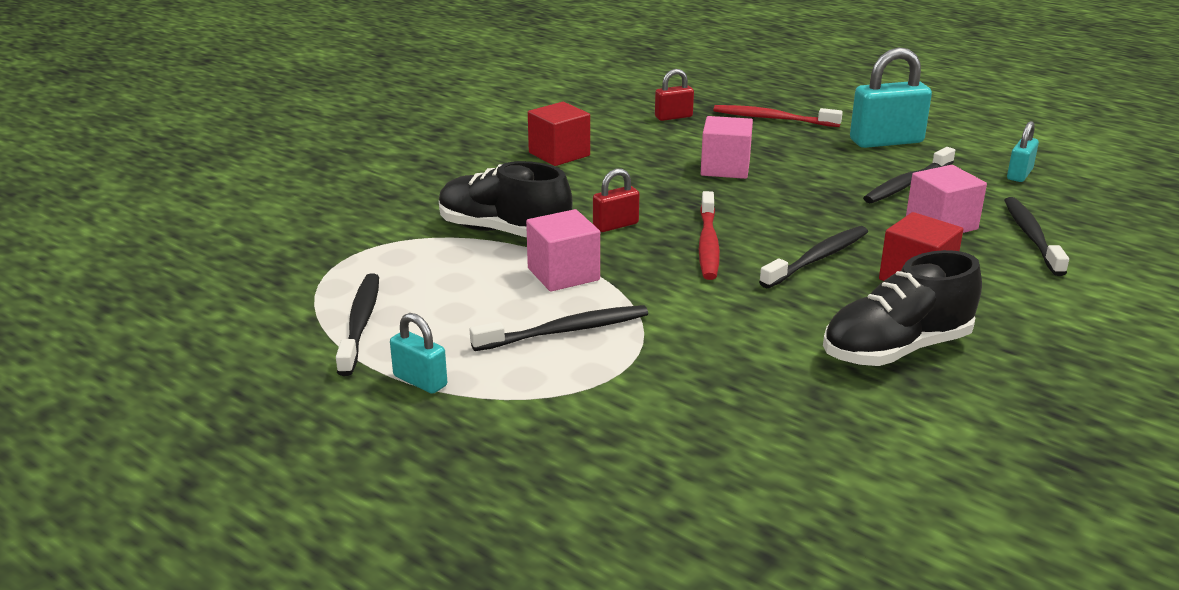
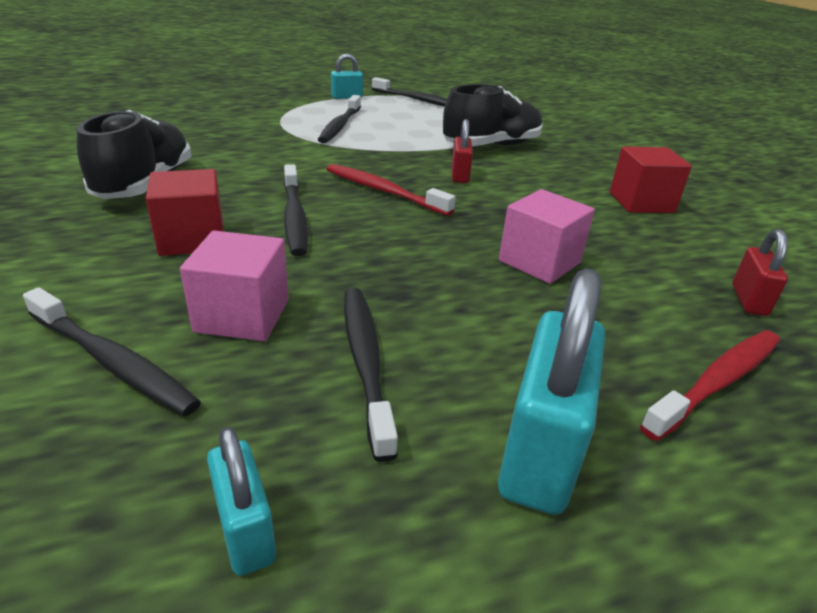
camera: 120 degrees right, 5 degrees up
(563, 274) = (406, 143): pink cube -> none

